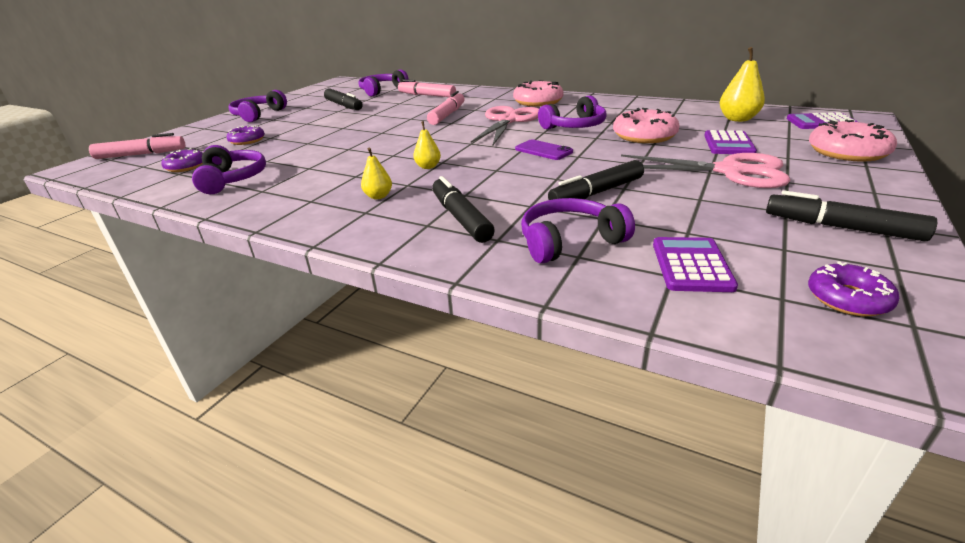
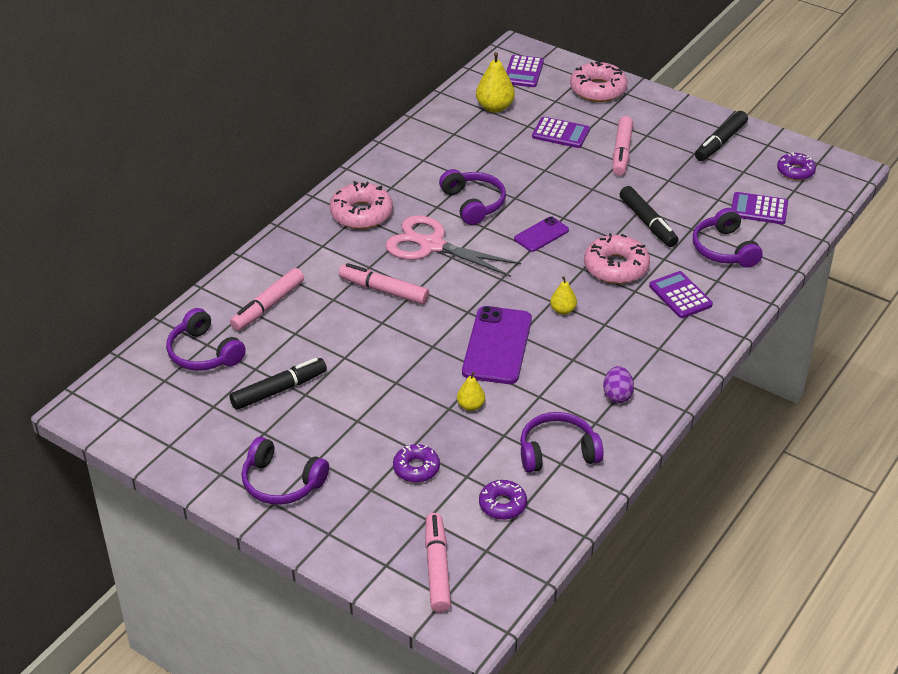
camera: 85 degrees left, 10 degrees up
(296, 197) = (617, 395): none -> purple egg
(378, 196) = (628, 341): yellow pear -> yellow pear (470, 406)
(379, 149) = (497, 345): none -> purple phone
(461, 218) = (680, 295): black marker -> purple calculator
(644, 136) = (522, 170): pink donut -> pink donut (616, 267)
(730, 171) = (622, 152): pink scissors -> pink marker

